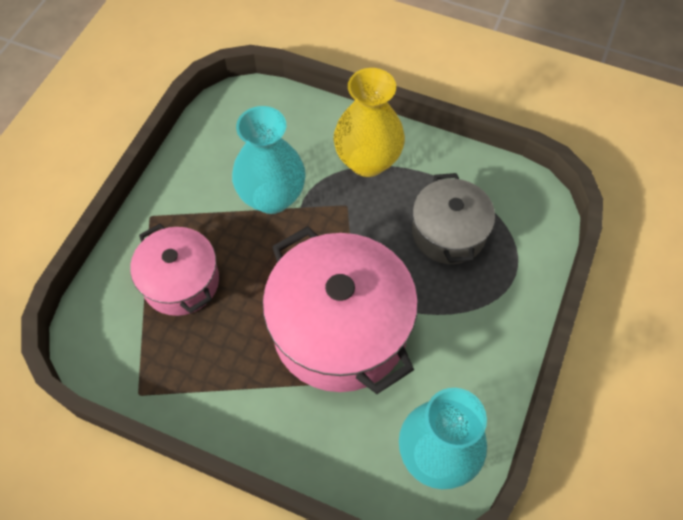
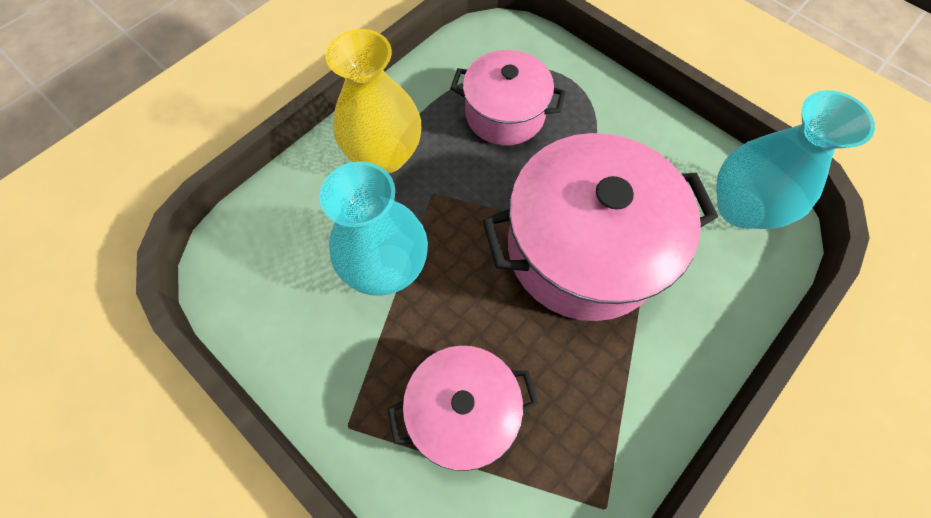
camera: 70 degrees left, 5 degrees up
(448, 233) = (505, 114): grey pot -> pink pot

